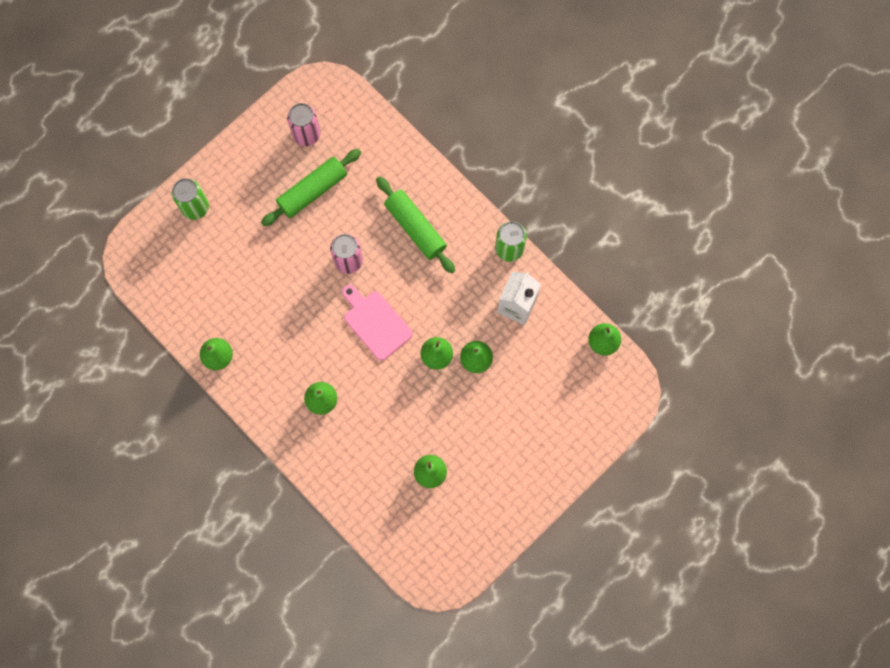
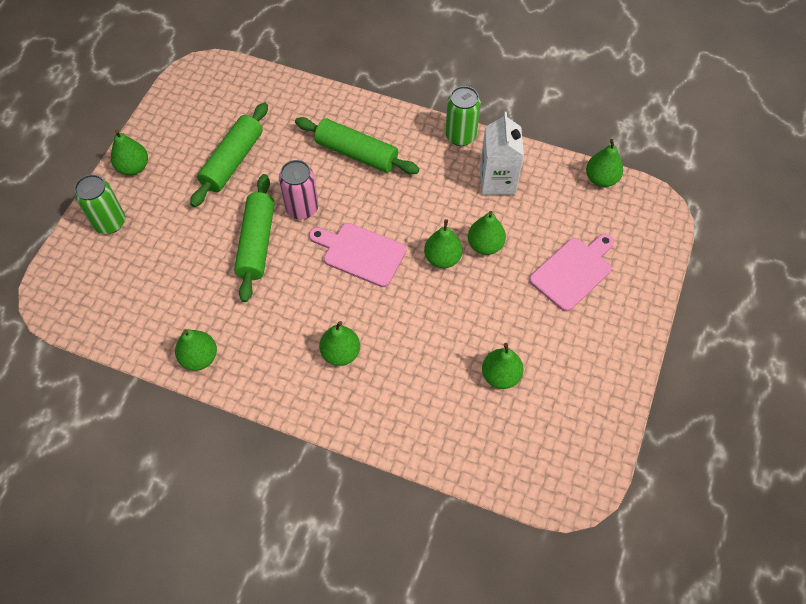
camera: 25 degrees left, 15 degrees down
(232, 162) = (133, 167): none -> green pear
(300, 277) = (256, 243): none -> green rolling pin
(306, 134) = (203, 116): pink can -> none
(532, 414) = (573, 271): none -> pink cutting board

